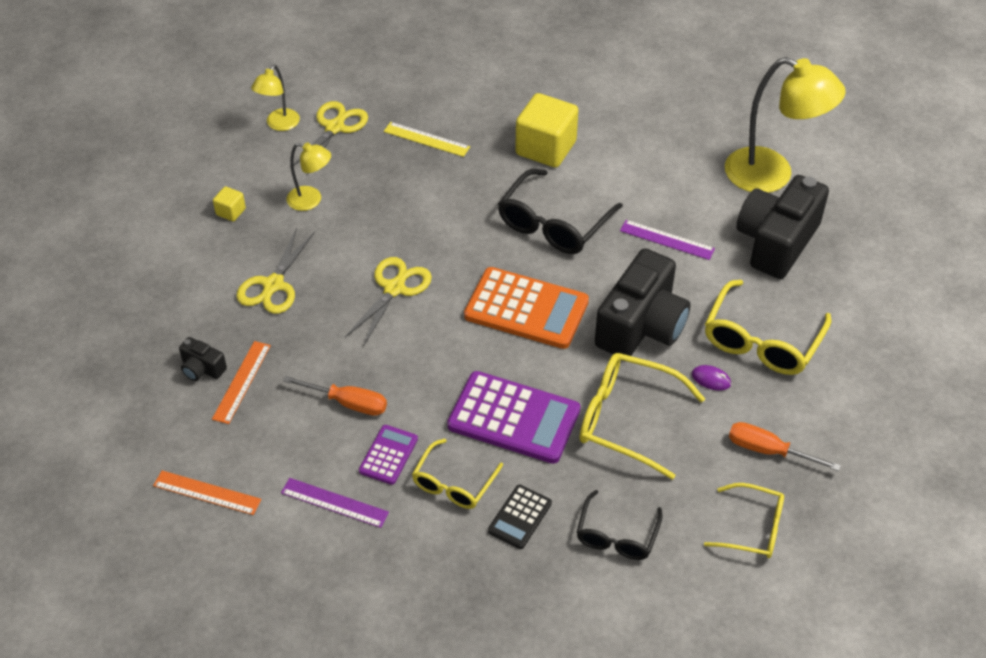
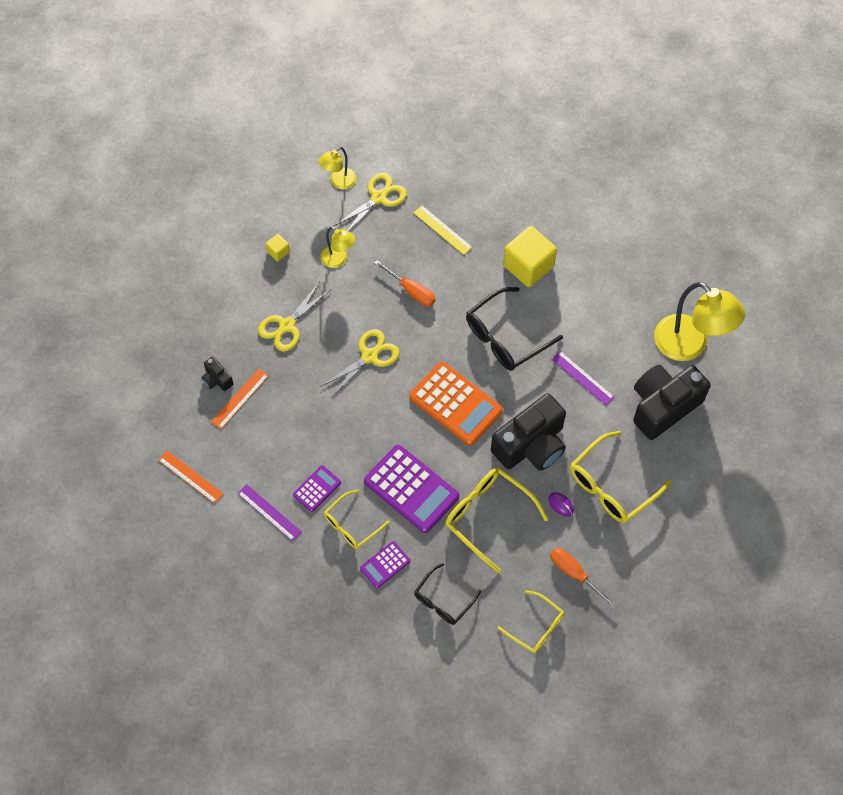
camera: 20 degrees right, 15 degrees up
(348, 403) = (304, 439): orange screwdriver -> orange screwdriver (411, 291)
(520, 517) = (385, 565): black calculator -> purple calculator

